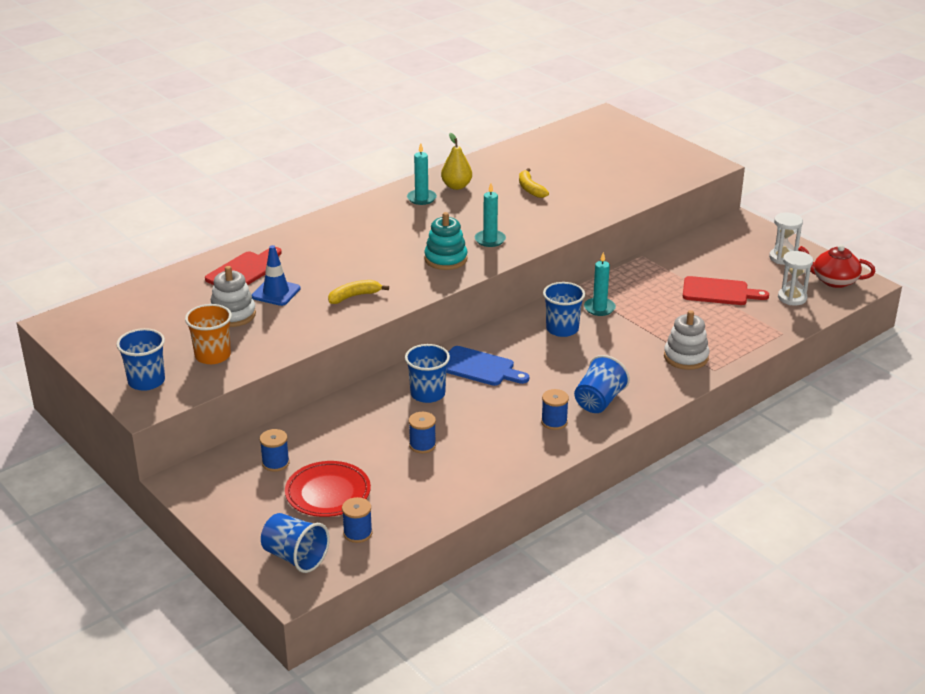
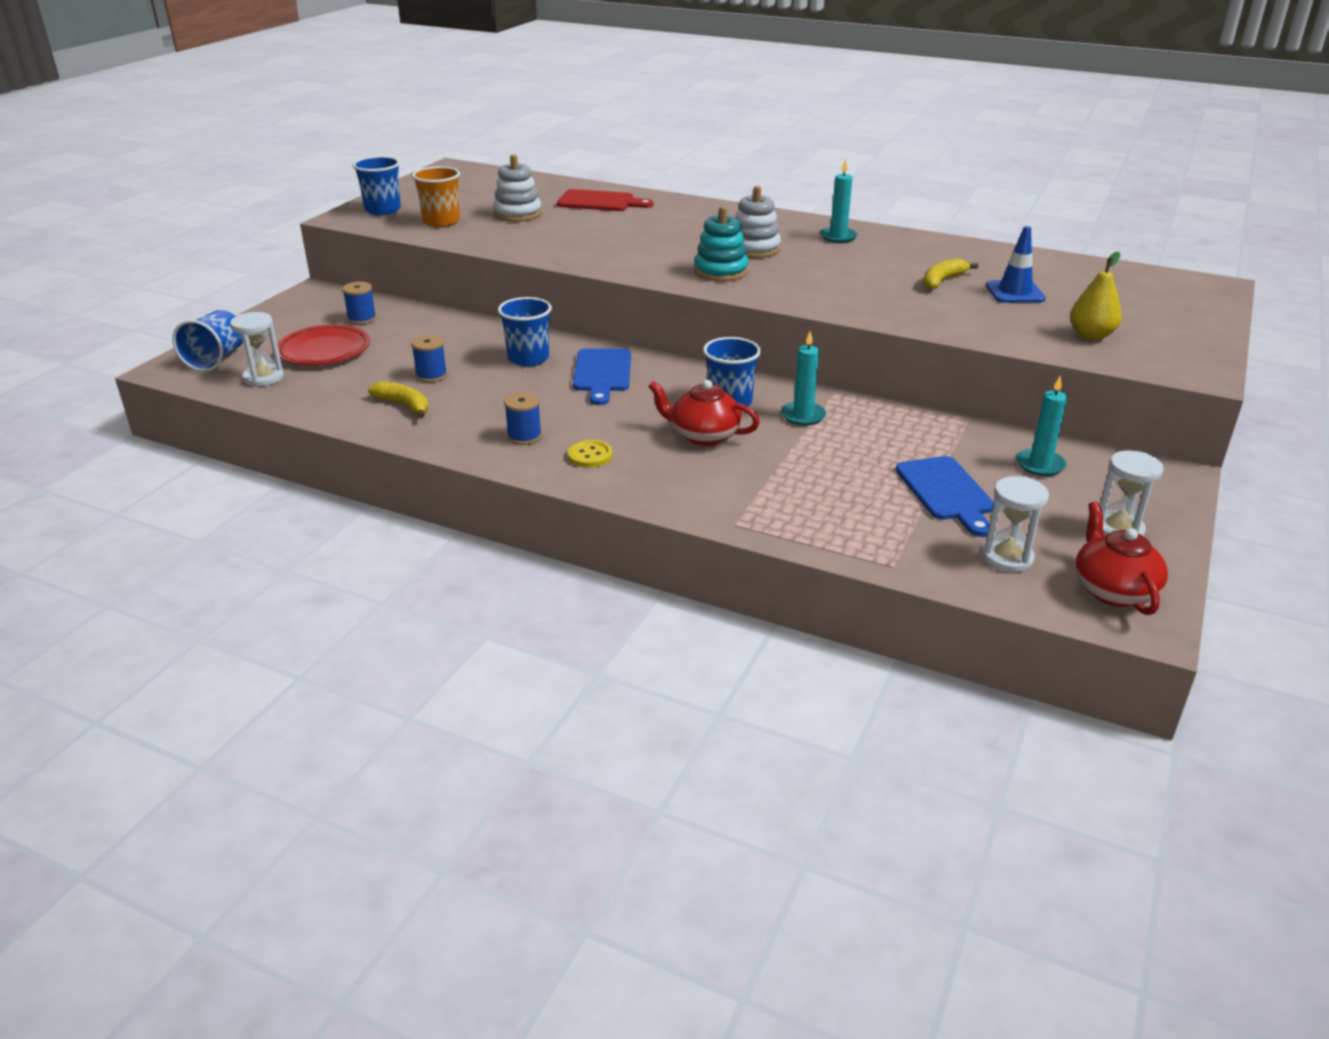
camera: 65 degrees right, 0 degrees up
(276, 292) = (573, 220): blue traffic cone -> blue traffic cone (1015, 292)
(354, 296) = (598, 249): yellow banana -> yellow banana (404, 405)
(357, 533) = (264, 378): blue spool -> white hourglass
(456, 186) = (890, 246): yellow pear -> yellow pear (1091, 335)
(490, 240) = (791, 283): turquoise candle -> turquoise candle (1040, 465)
(599, 401) = (590, 455): blue cup -> yellow button
(601, 351) = (703, 435): none -> red teapot
(686, 357) = (747, 496): white stacking toy -> white stacking toy (754, 249)
(719, 292) = (946, 492): red cutting board -> blue cutting board

